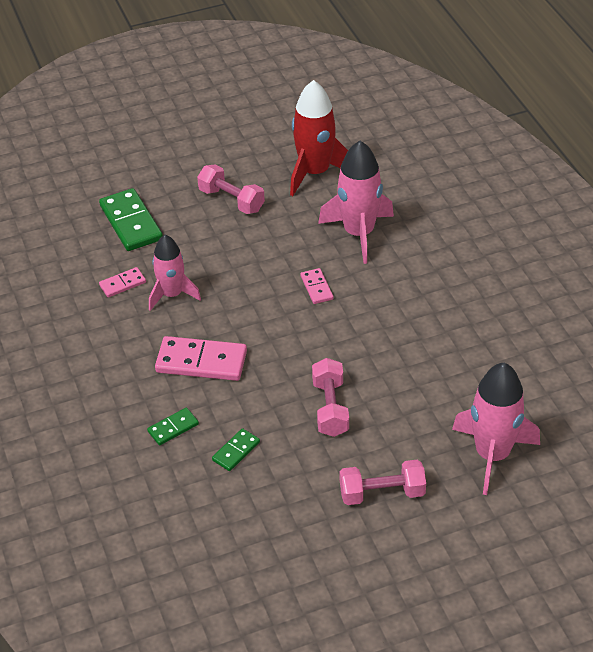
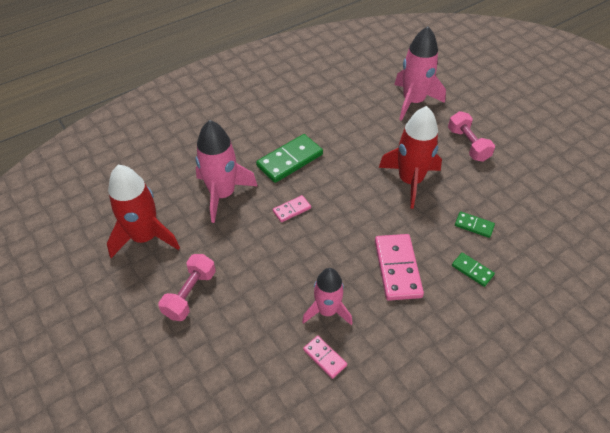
camera: 105 degrees left, 5 degrees up
(131, 223) = (235, 377): green domino -> green domino (290, 160)
(330, 408) = (410, 181): pink dumbbell -> red rocket

